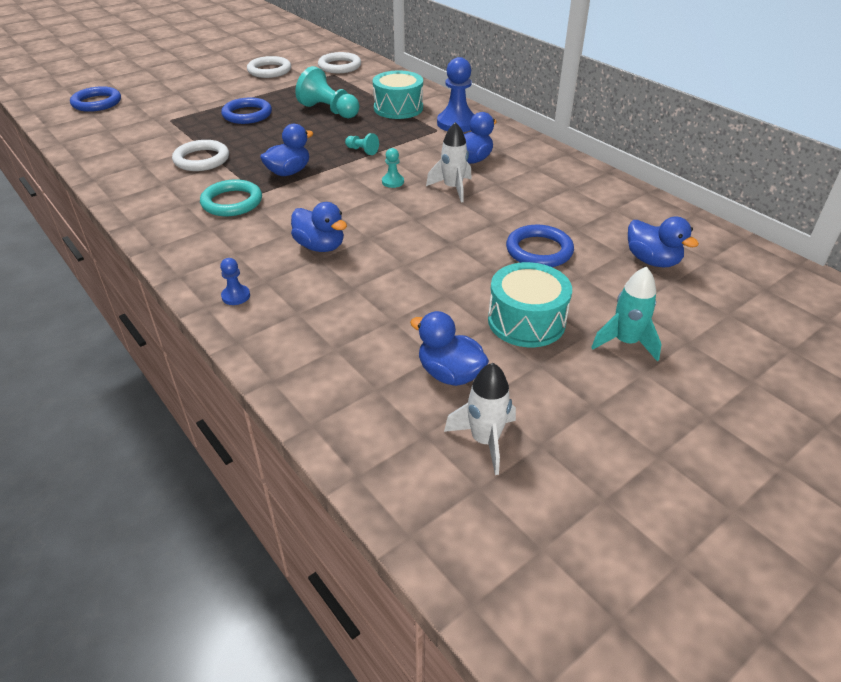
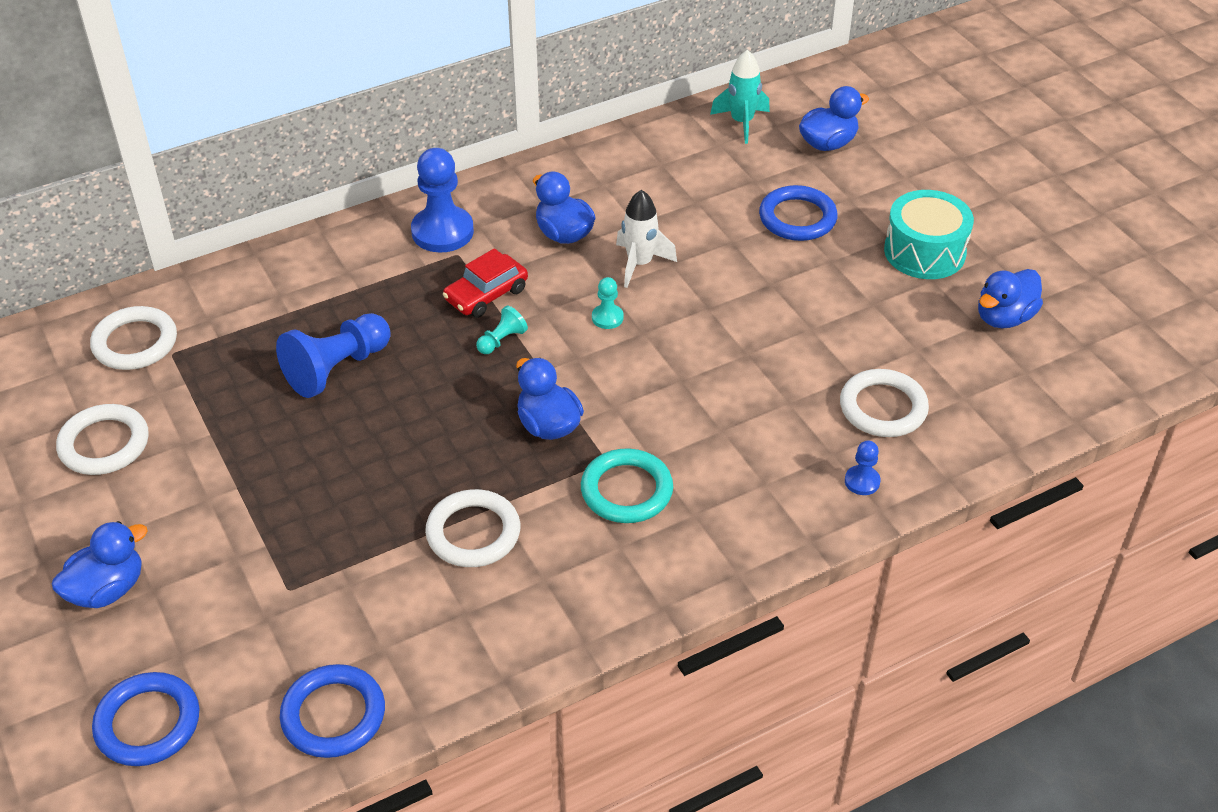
camera: 80 degrees left, 5 degrees up
(247, 114) = (310, 476): blue ring -> blue ring (333, 715)
(318, 303) = (883, 408): none -> white ring
(320, 246) = (761, 400): blue duck -> blue duck (107, 590)
(329, 111) = (337, 368): turquoise pawn -> blue pawn
(398, 108) = (361, 286): turquoise drum -> none
(403, 142) = (486, 294): none -> red car
(485, 440) = (1091, 308): white rocket -> none
(625, 342) = (960, 195): turquoise rocket -> turquoise rocket (741, 122)

